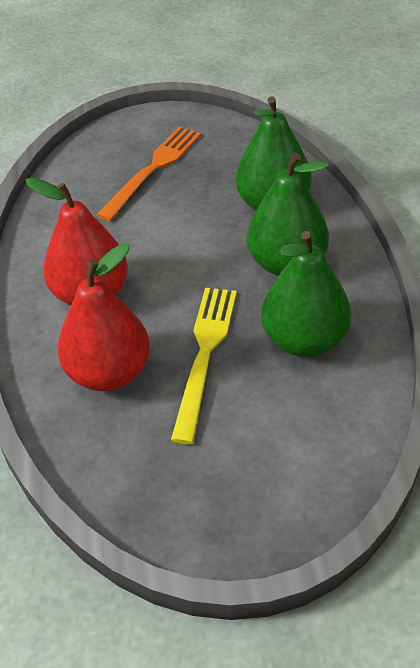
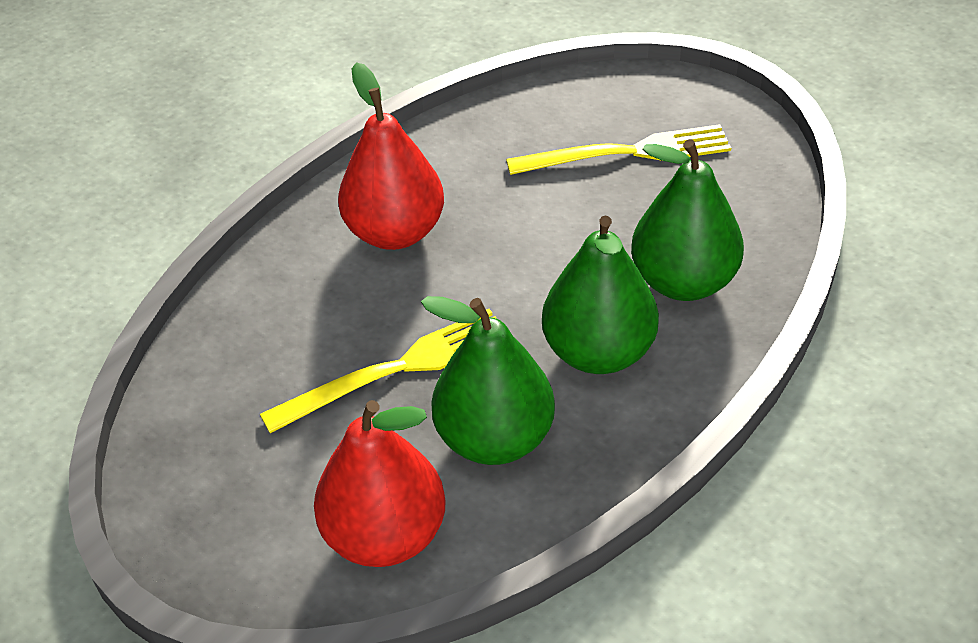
camera: 50 degrees right, 0 degrees up
(109, 373) = (306, 314): red pear -> red pear (385, 534)
(153, 169) = (627, 153): orange fork -> yellow fork

